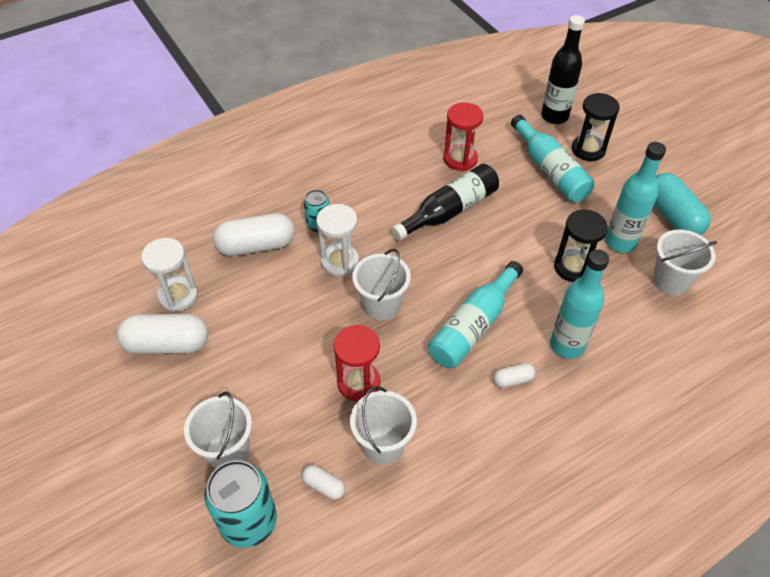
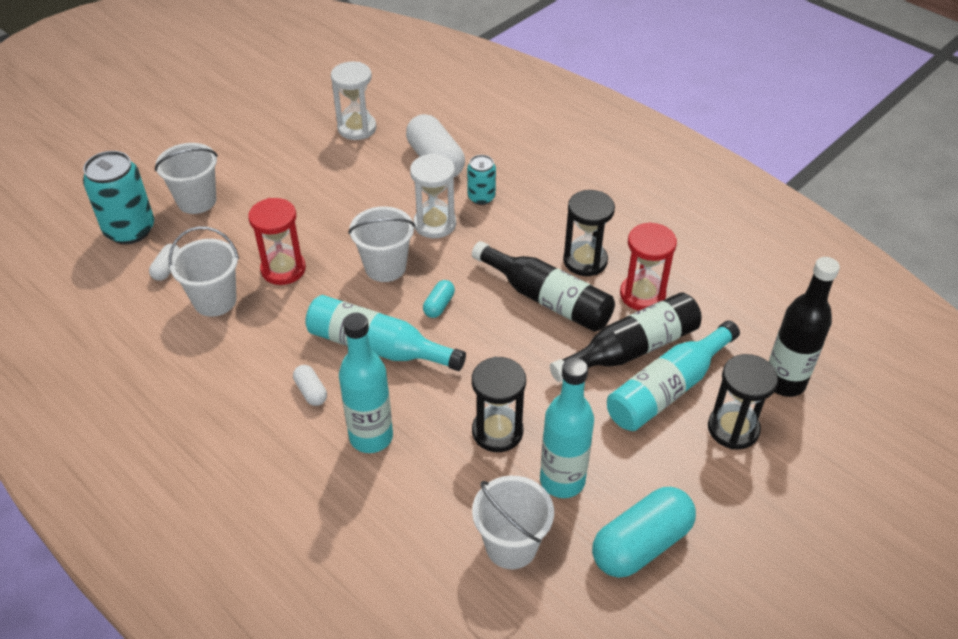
camera: 75 degrees right, 5 degrees down
(167, 344) = (301, 137): white capsule -> none
(416, 180) = (585, 261): none -> black hourglass
(437, 277) = (439, 305): none -> turquoise capsule
(511, 178) = (631, 349): none -> black bottle

